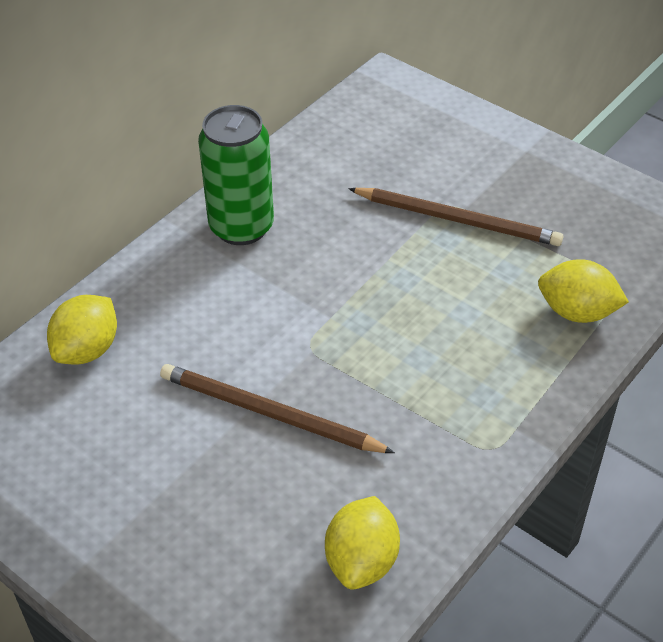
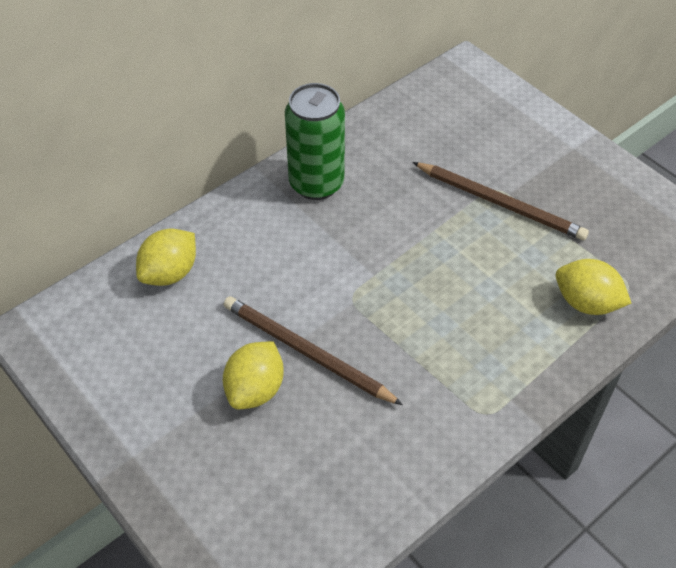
camera: 10 degrees right, 5 degrees up
(362, 561) = (356, 494): yellow lemon -> yellow lemon (255, 389)

